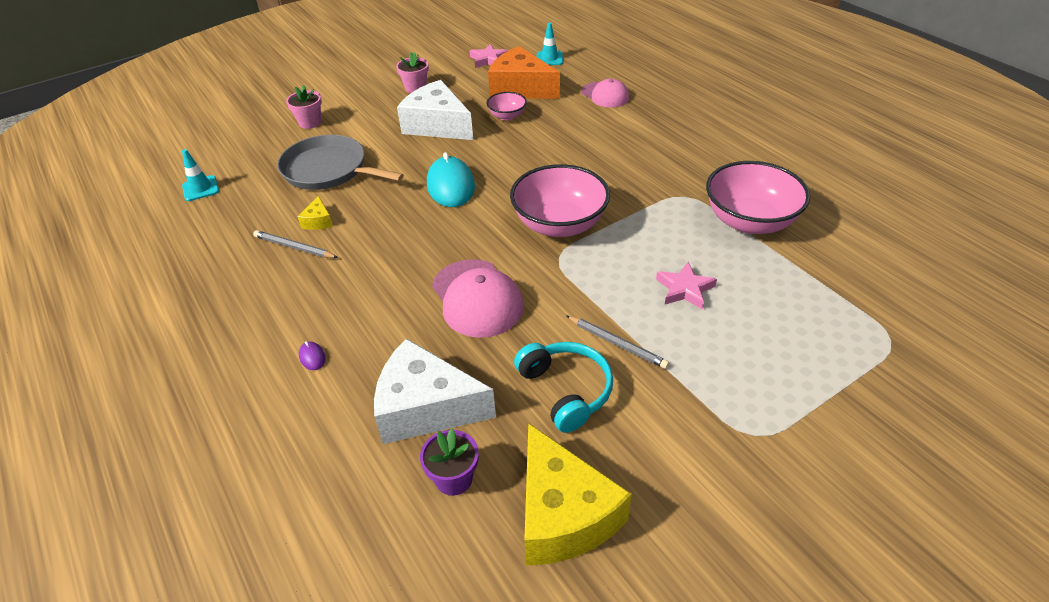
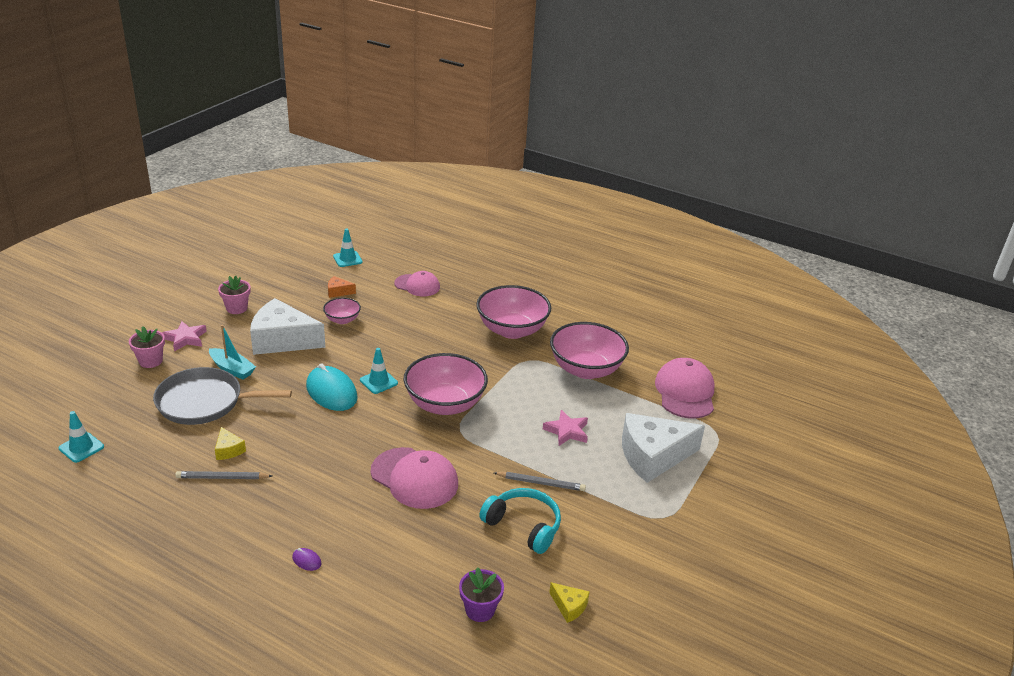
camera: 30 degrees left, 10 degrees down
(373, 144) = (232, 369): none -> turquoise boat
(425, 407) = (427, 569): white cheese -> white cheese (653, 456)
(488, 60) = (290, 269): pink star -> pink star (185, 339)
(504, 185) = (378, 382): none -> turquoise traffic cone
(520, 88) = (338, 292): orange cheese -> orange cheese, size x0.42
(563, 514) = (569, 606): yellow cheese -> yellow cheese, size x0.42
(683, 159) = (512, 330): none -> pink bowl
(871, 278) = (685, 392): none -> pink cap

